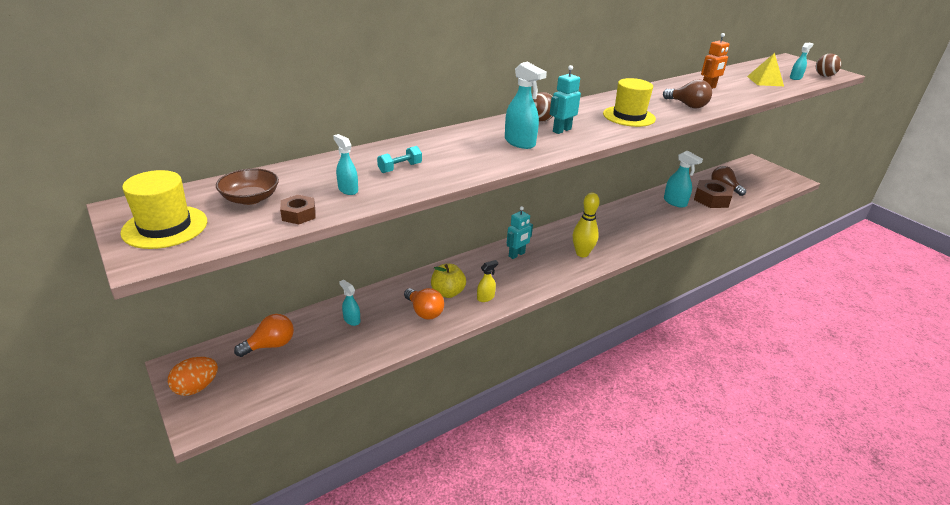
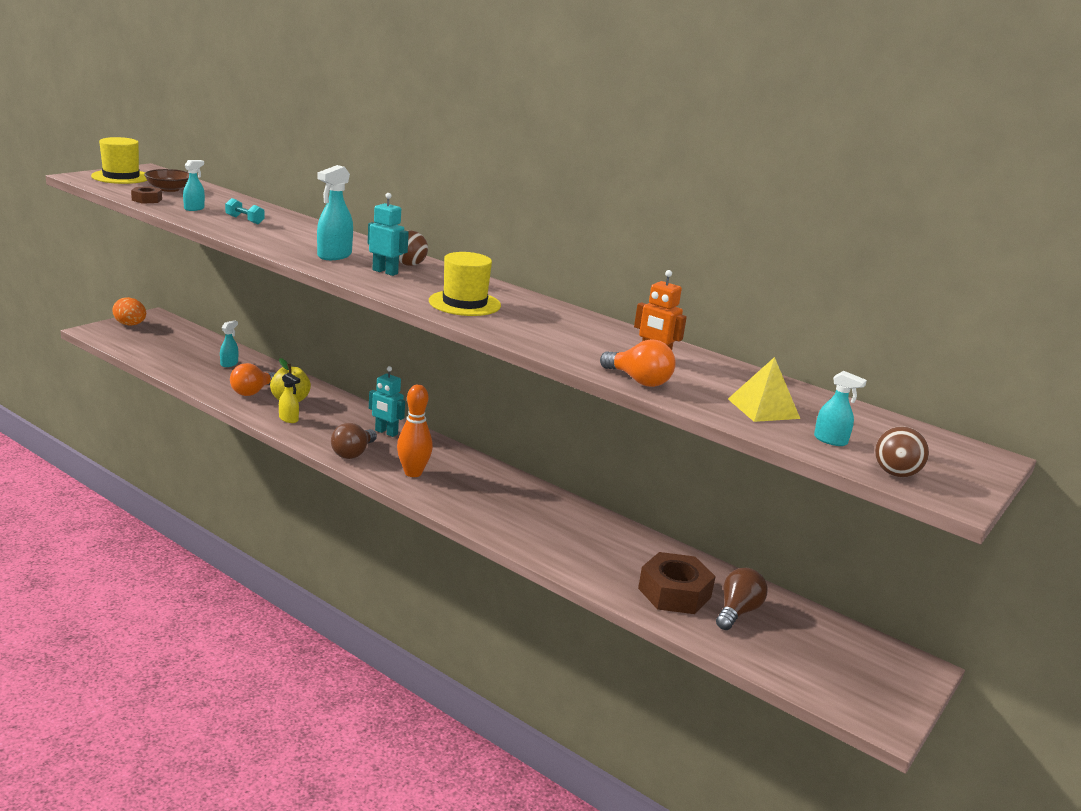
camera: 70 degrees right, 10 degrees down
(270, 345) = (185, 340): orange light bulb -> orange light bulb (639, 381)
(582, 253) = (413, 473): yellow bowling pin -> orange bowling pin
(675, 202) = (627, 553): turquoise spray bottle -> none
(687, 105) = (548, 338): brown light bulb -> brown light bulb (353, 453)

